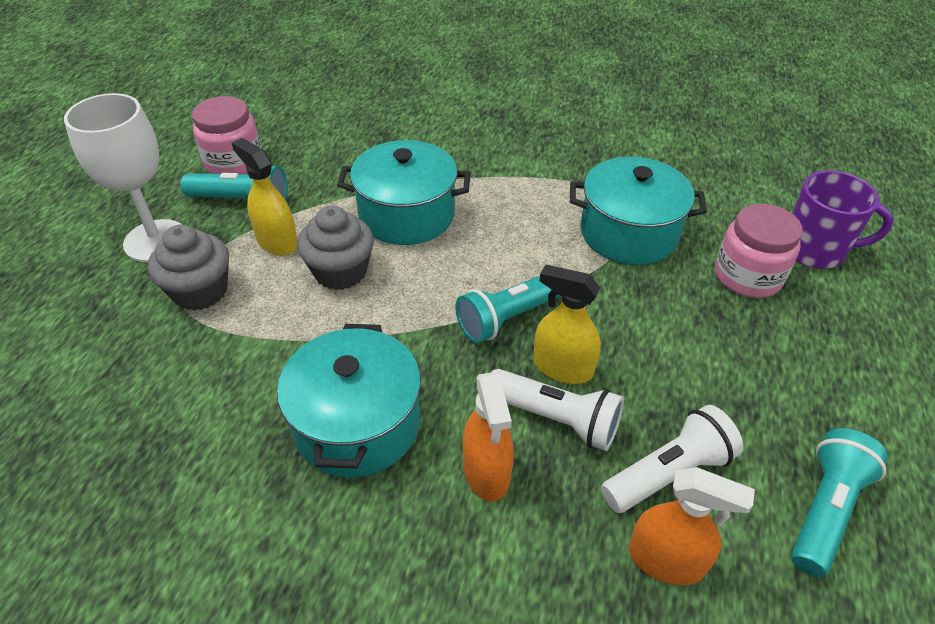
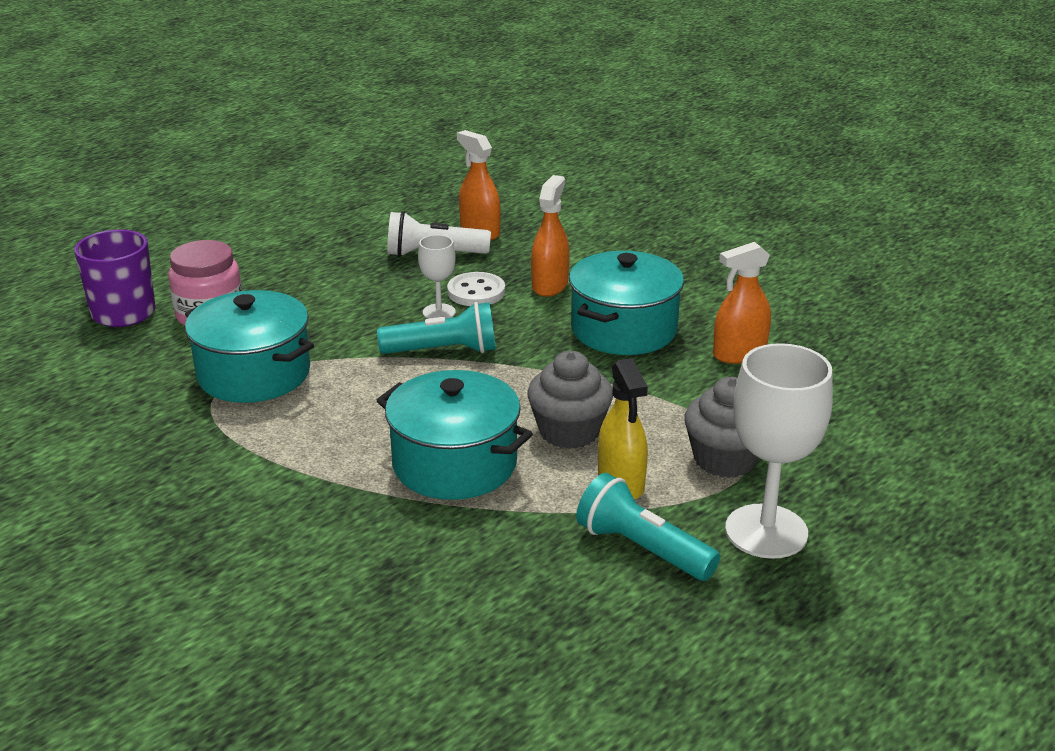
camera: 150 degrees left, 15 degrees down
(213, 437) = (739, 354): none -> orange spray bottle
(234, 162) = (630, 616): pink jar -> none
(556, 419) = (476, 292): white flashlight -> white button
(562, 368) = (439, 312): yellow spray bottle -> white goblet
(825, 510) = (365, 221): turquoise flashlight -> none

